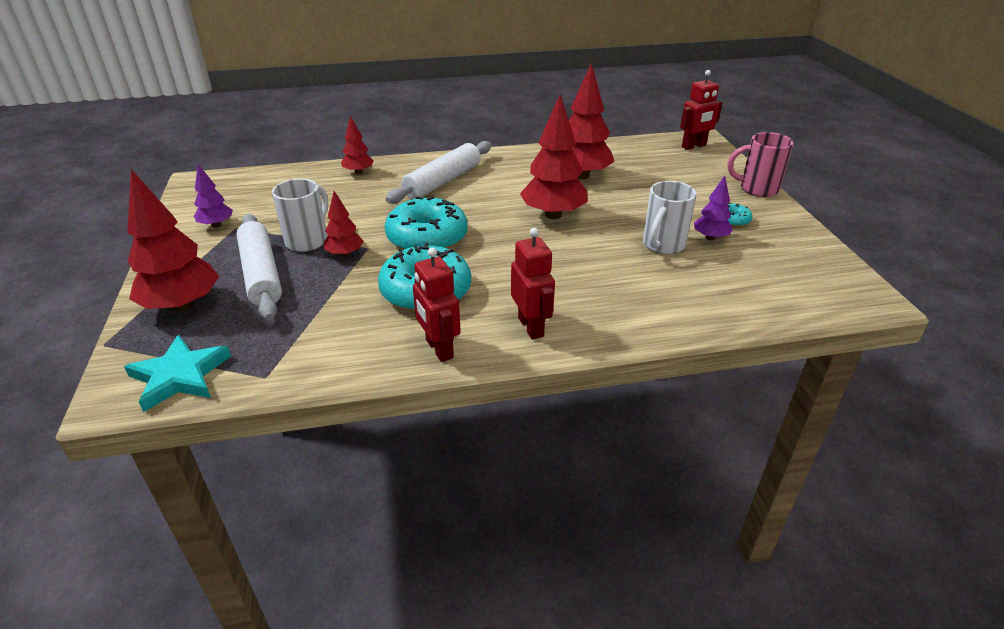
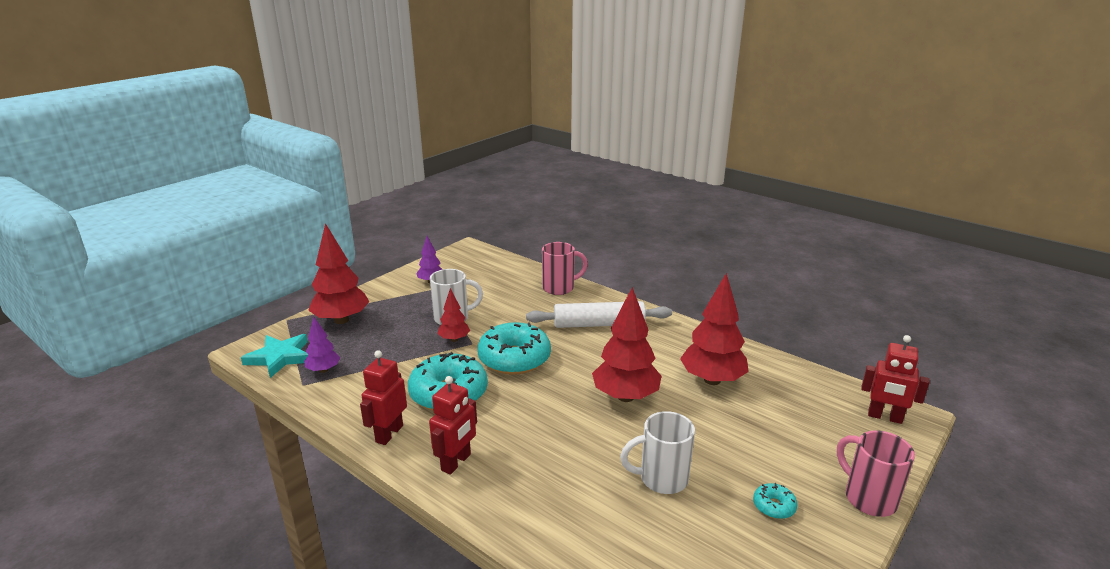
camera: 50 degrees right, 10 degrees down
(261, 274) = (398, 325): white rolling pin -> none
(358, 172) = (559, 288): red tree -> pink mug
(710, 238) = (717, 504): purple tree -> purple tree (324, 370)

